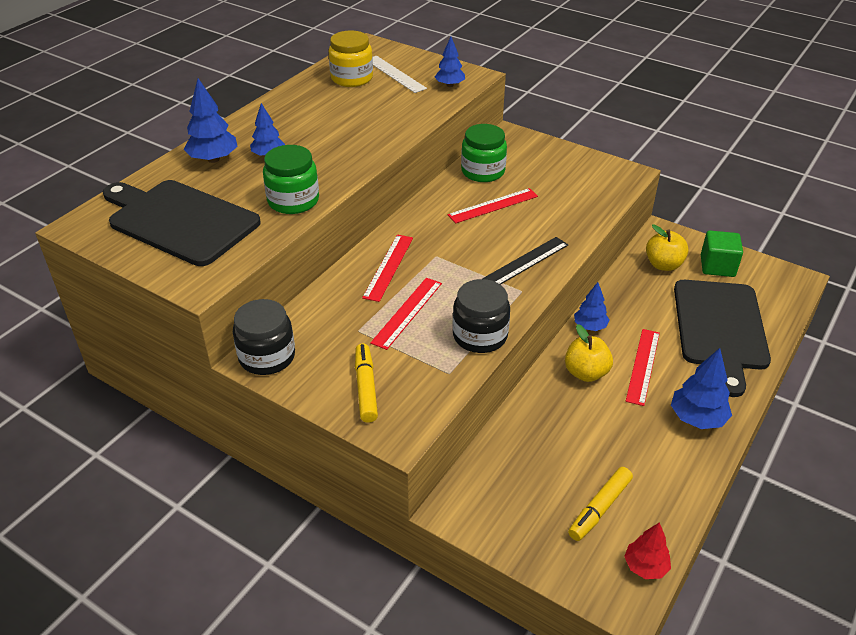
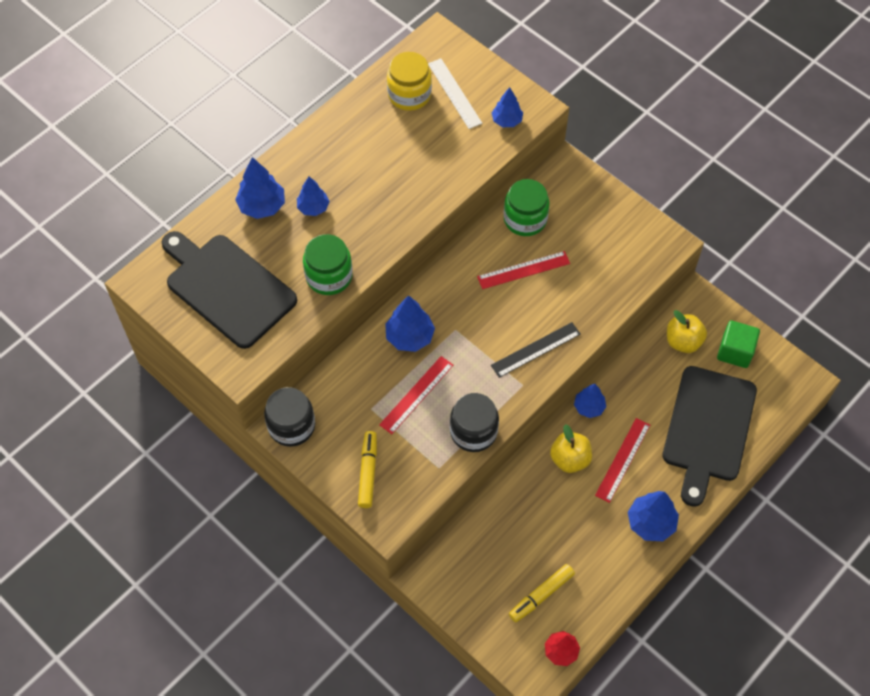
camera: 10 degrees right, 20 degrees up
(388, 267) = (410, 337): red ruler -> blue tree

